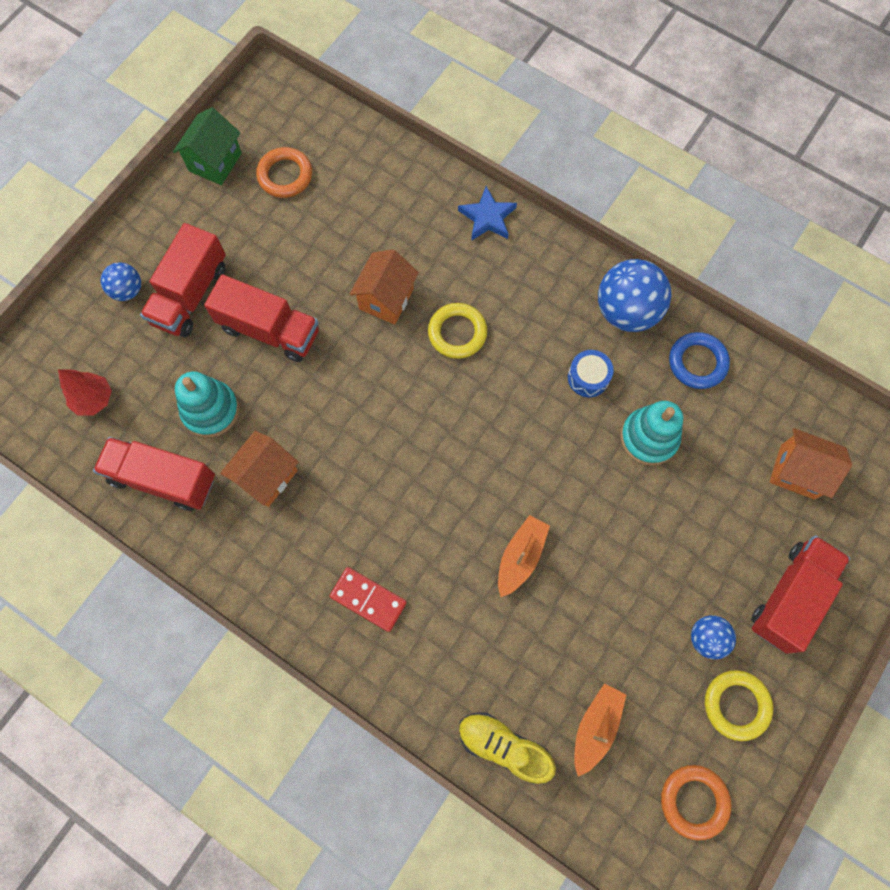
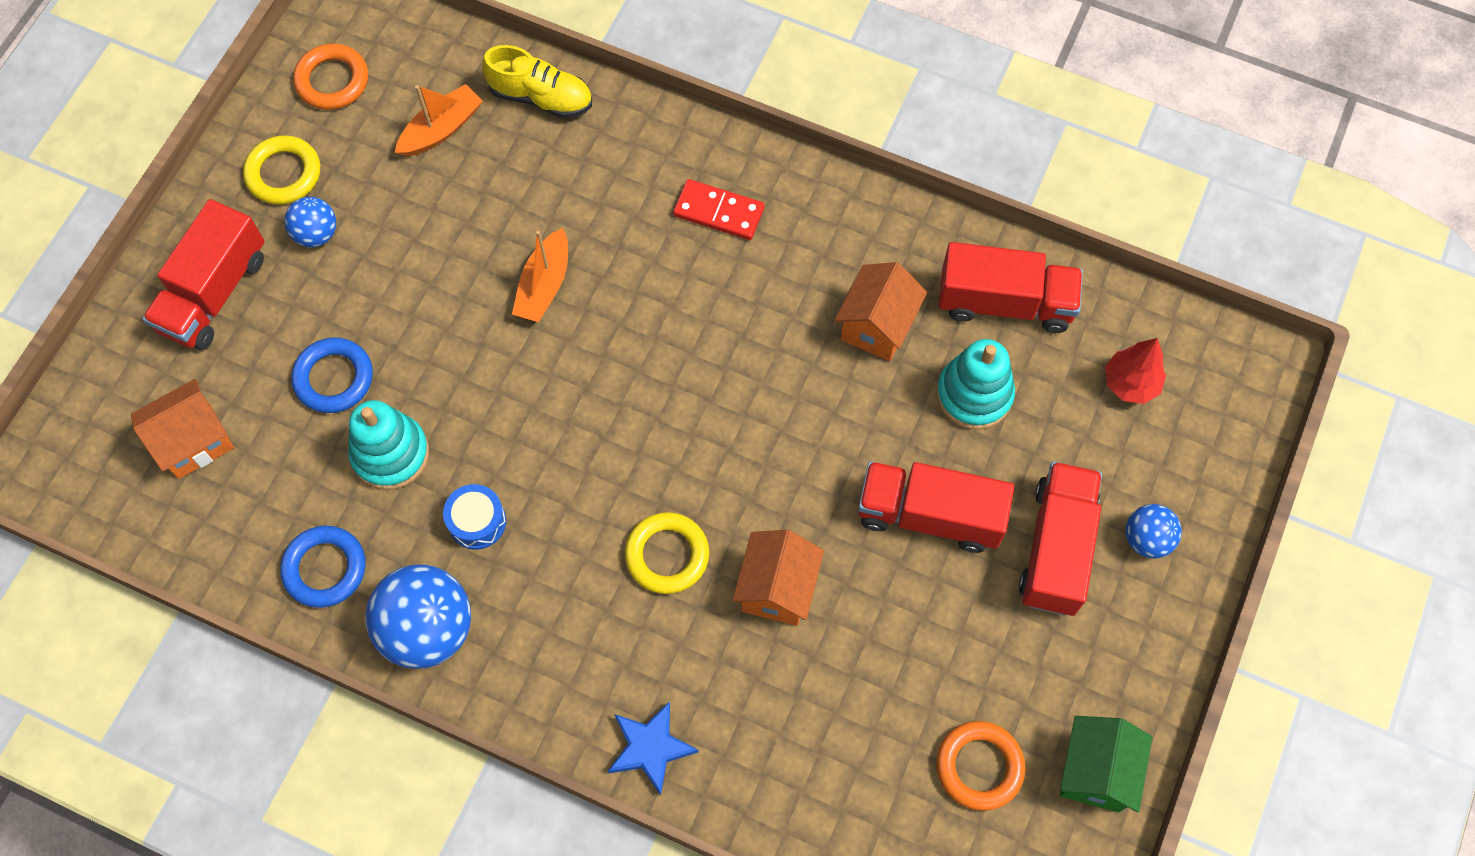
camera: 170 degrees right, 5 degrees down
(595, 727) = (441, 129): orange boat -> orange boat turned 150 degrees counterclockwise
(691, 505) = (334, 378): none -> blue ring
(797, 472) = (194, 441): orange house -> orange house turned 45 degrees counterclockwise

